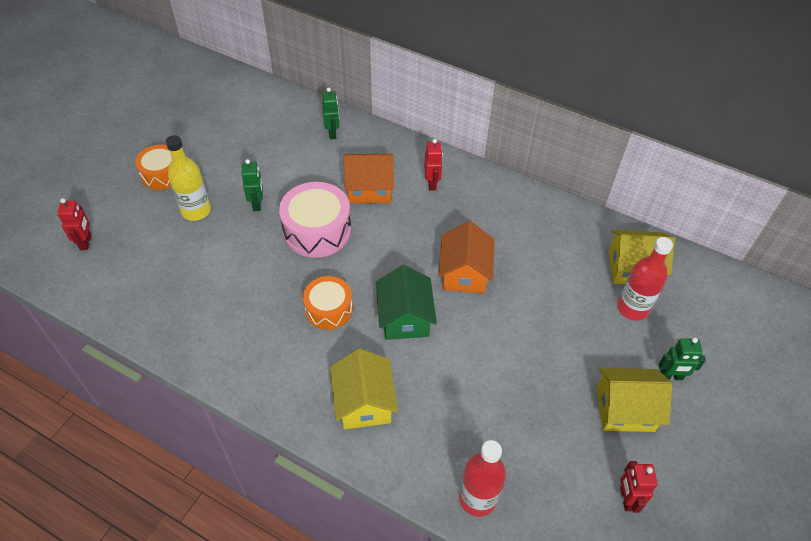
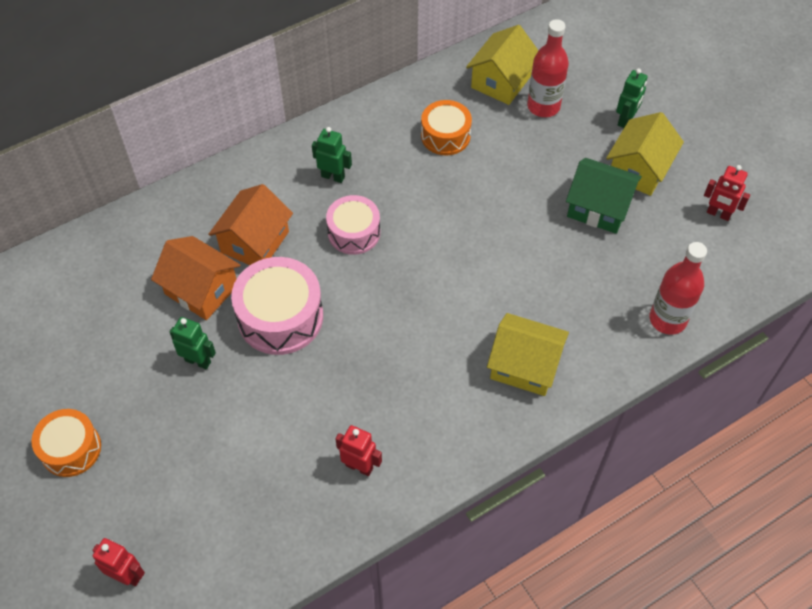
camera: 60 degrees left, 5 degrees up
(196, 211) = (163, 430): yellow bottle -> none
(328, 309) = (395, 350): orange drum -> orange drum (445, 136)
(332, 133) = (141, 240): green robot -> green robot (333, 176)
(405, 318) = (447, 287): green house -> green house (599, 208)
(415, 239) = (354, 232): none -> pink drum
(432, 183) = (288, 182): red robot -> red robot (359, 466)
(464, 273) = (424, 212): orange house -> orange house (201, 290)

